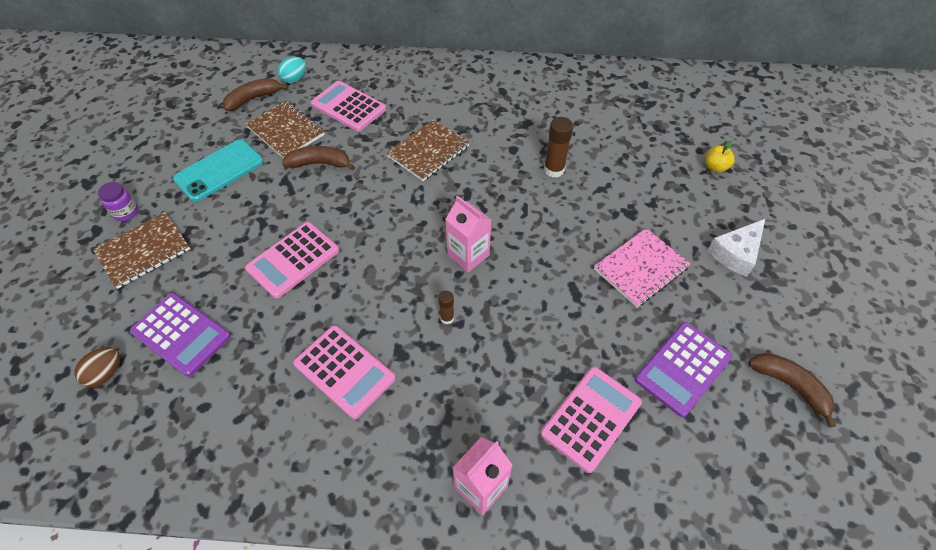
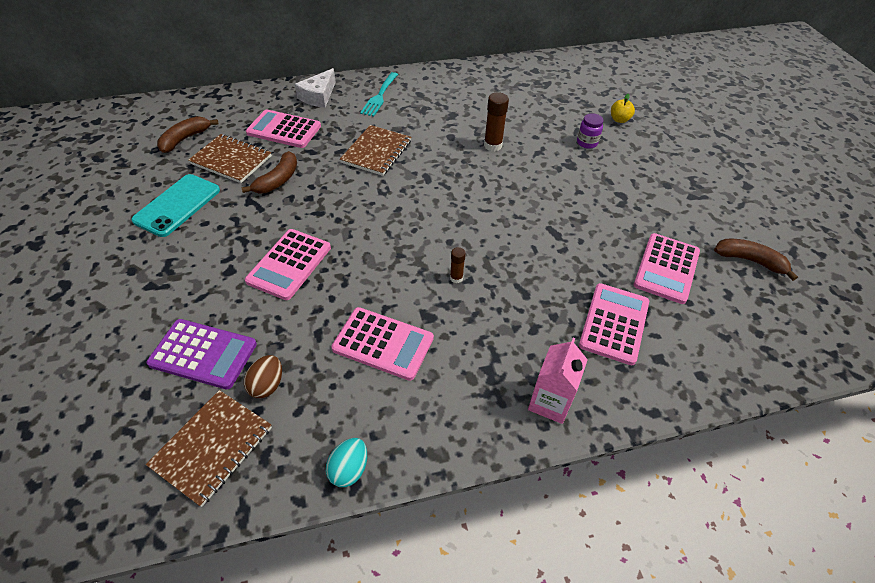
camera: 20 degrees left, 5 degrees down
(106, 373) = (136, 409): brown egg -> brown egg (267, 385)
(126, 212) = (92, 261): purple jar -> purple jar (587, 143)
(143, 251) = (128, 291): brown notebook -> brown notebook (212, 447)
(294, 79) = (220, 116): turquoise egg -> turquoise egg (349, 469)
(320, 163) = (278, 180): brown banana -> brown banana turned 135 degrees clockwise
(459, 86) = (379, 96): none -> turquoise fork
(468, 255) = (451, 225): pink carton -> none
(640, 268) = (598, 203): pink notebook -> none
(683, 368) = (666, 268): purple calculator -> pink calculator
(736, 253) = (665, 177): white cheese -> white cheese (318, 96)

